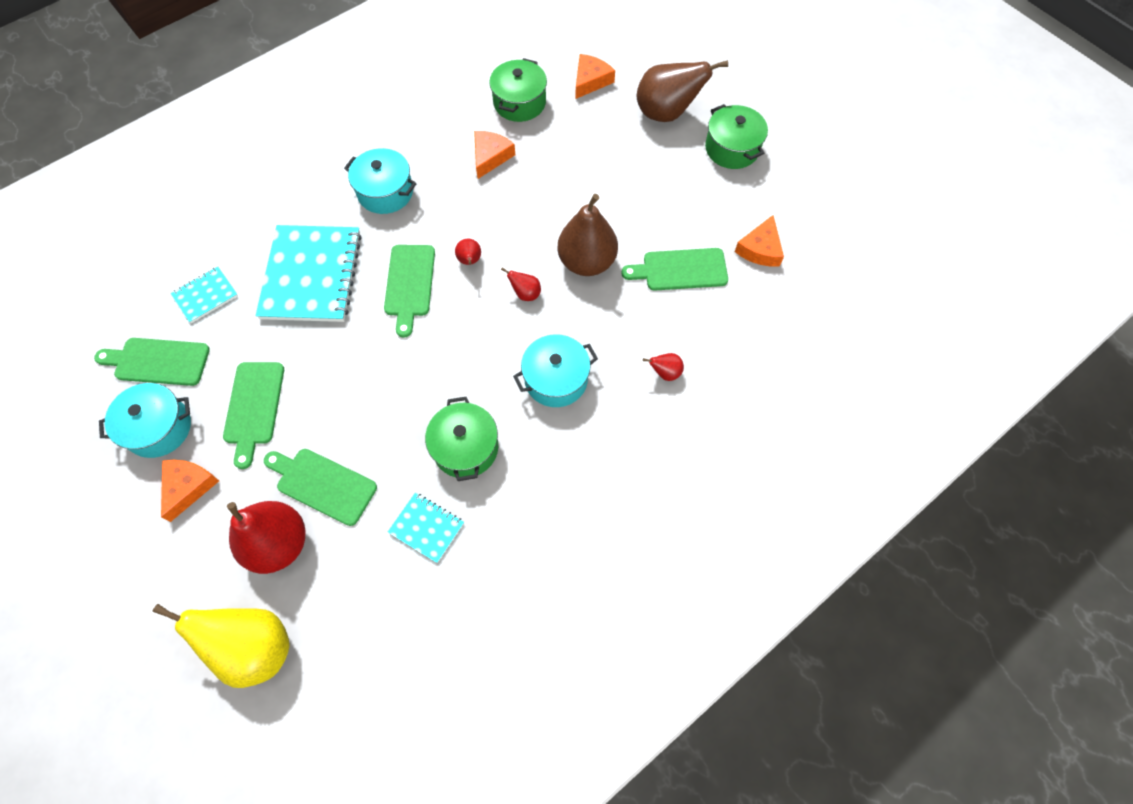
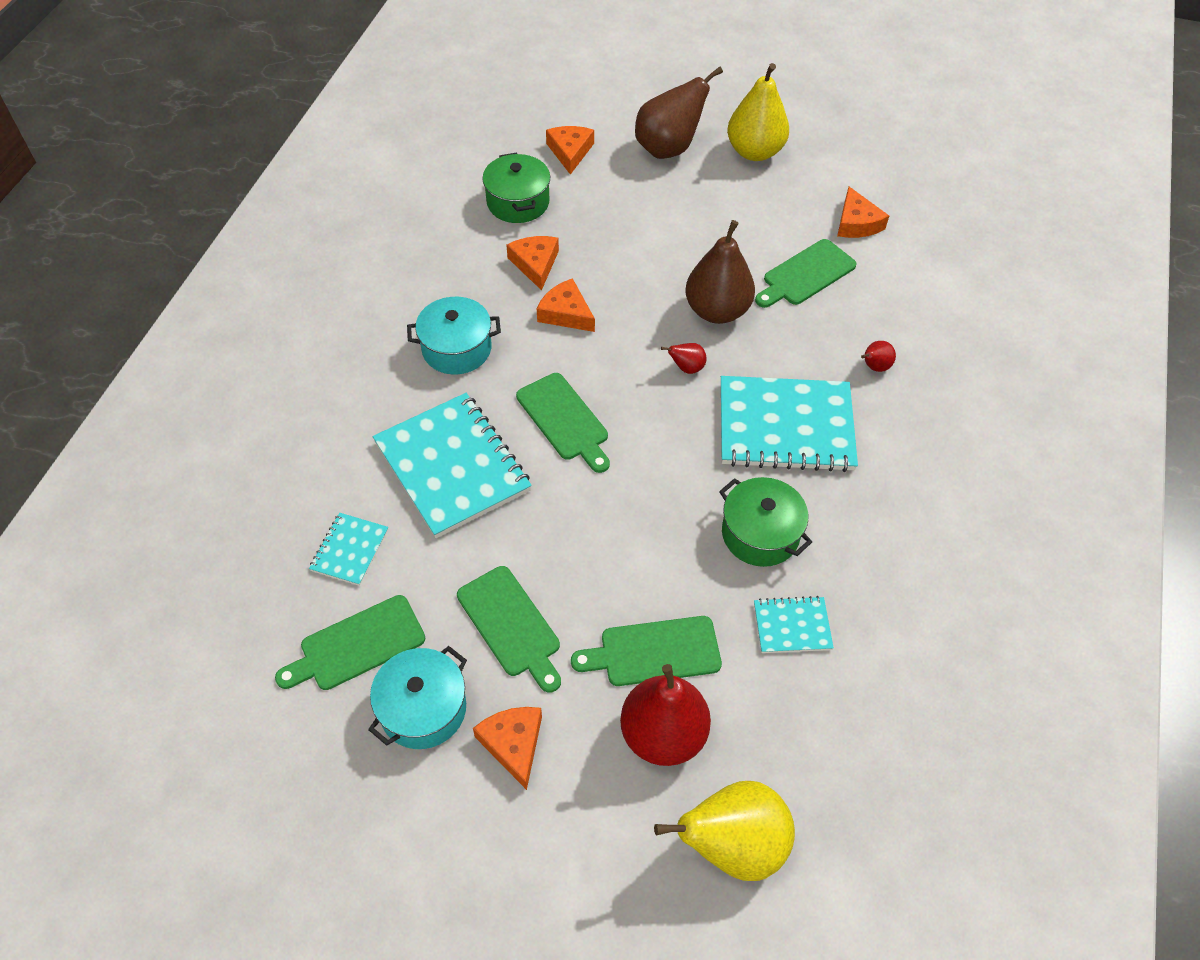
camera: 35 degrees left, 10 degrees down
(470, 261) = (605, 367): red pear -> none
(479, 205) = (566, 313): none -> orange cheese
(556, 379) = (785, 426): turquoise pot -> turquoise notebook
(732, 148) = (754, 152): green pot -> yellow pear

